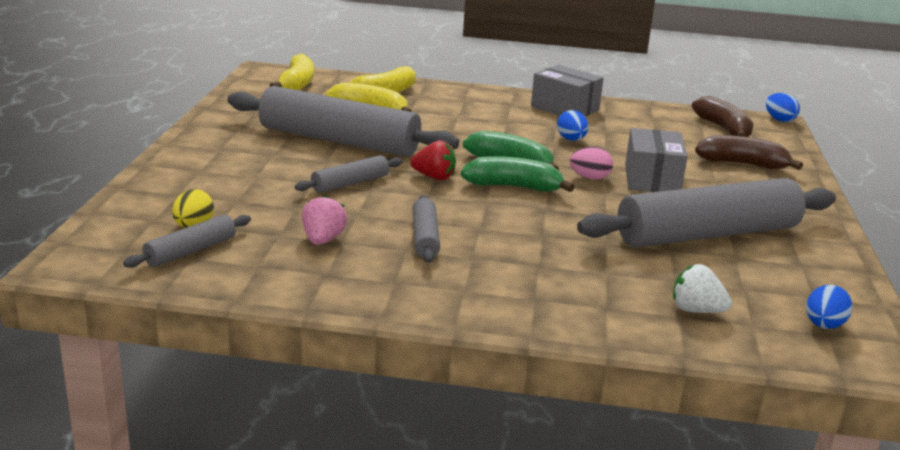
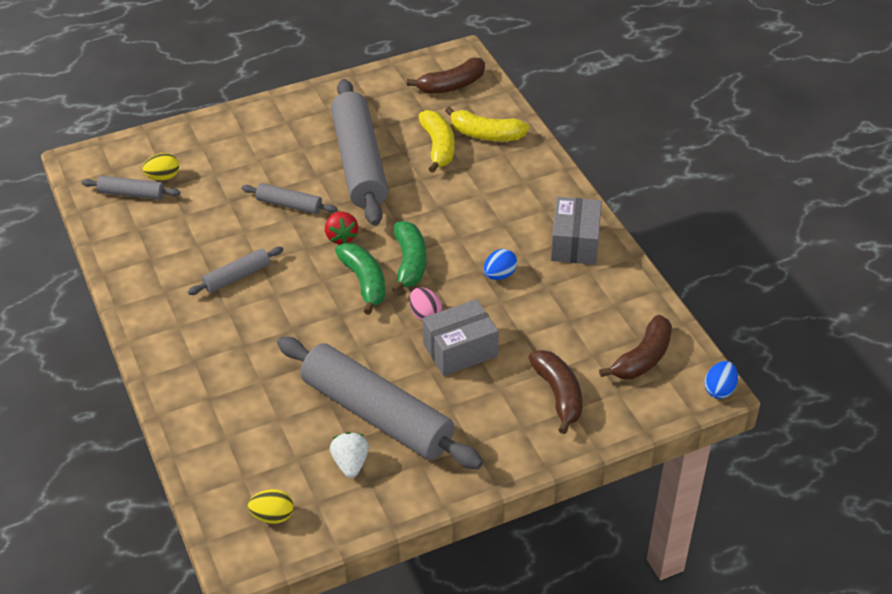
camera: 60 degrees right, 20 degrees up
(297, 84) = (451, 85): yellow banana -> brown banana
(323, 240) = (192, 236): pink strawberry -> none
(696, 310) = (241, 443): white strawberry -> white strawberry (350, 463)
(823, 325) = (273, 516): blue egg -> yellow egg

